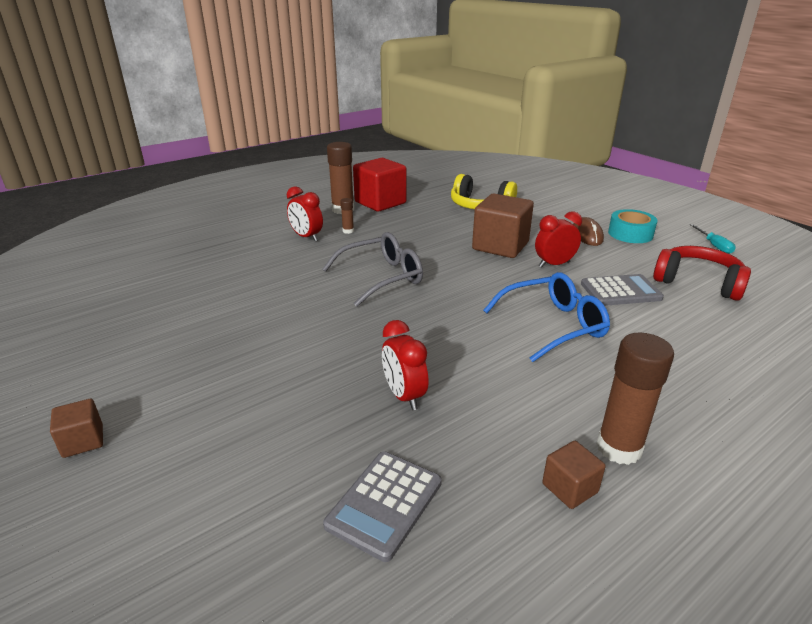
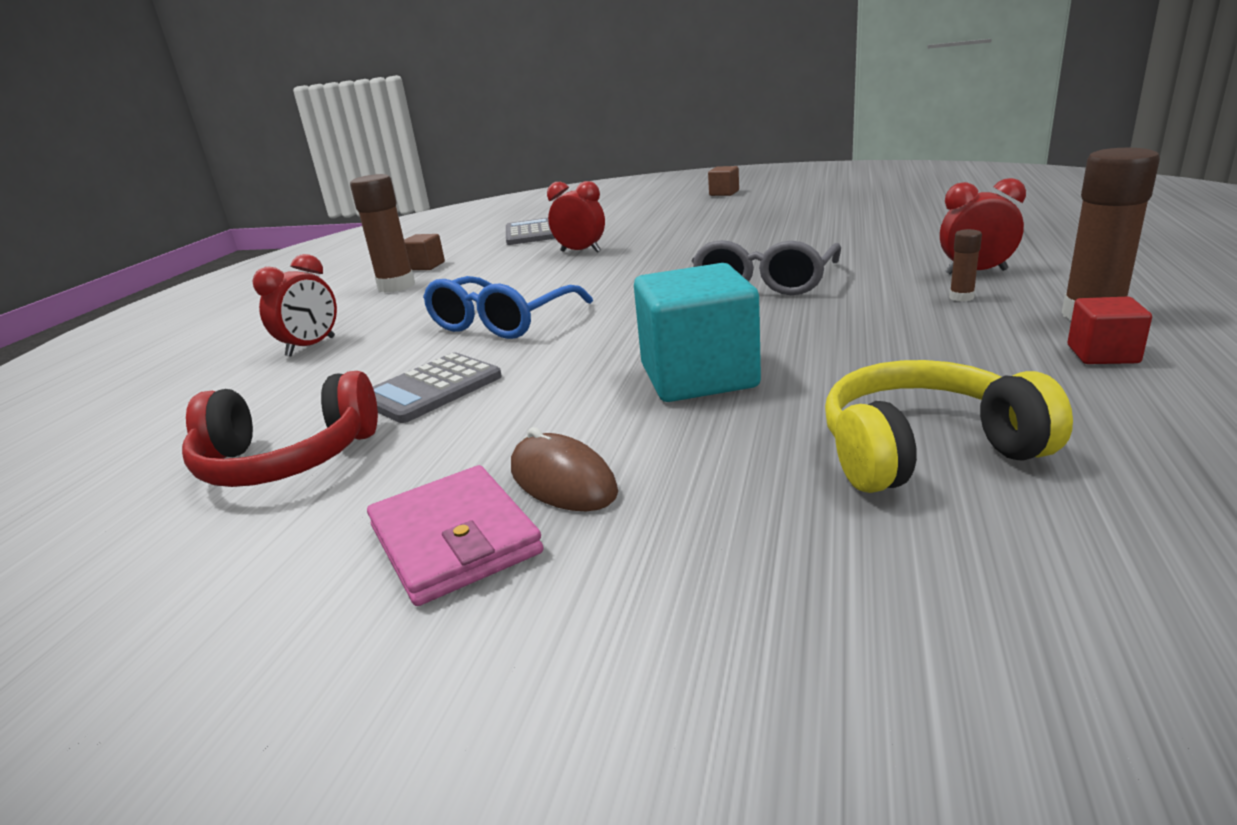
camera: 145 degrees right, 5 degrees down
(380, 202) = (1102, 354): red cube -> red cube, size x0.49
(500, 246) = (698, 377): brown cube -> turquoise cube
(554, 264) = (569, 385): red clock -> red clock (311, 347)
(630, 234) = (454, 539): turquoise tape -> pink wallet
(714, 245) = (199, 606): turquoise screwdriver -> none

